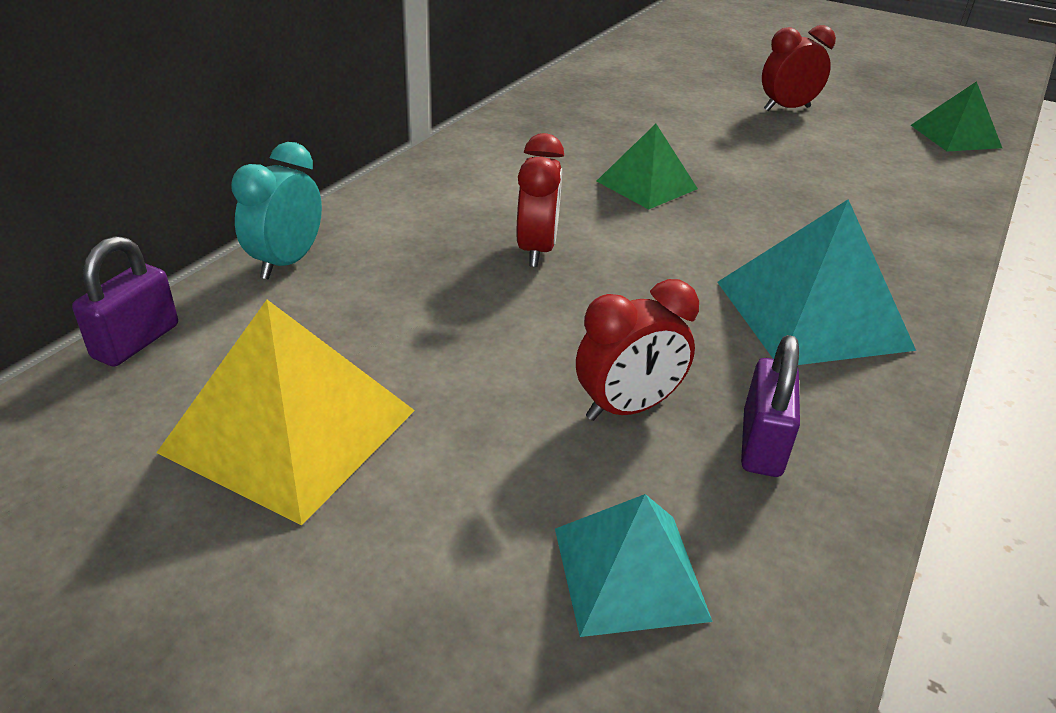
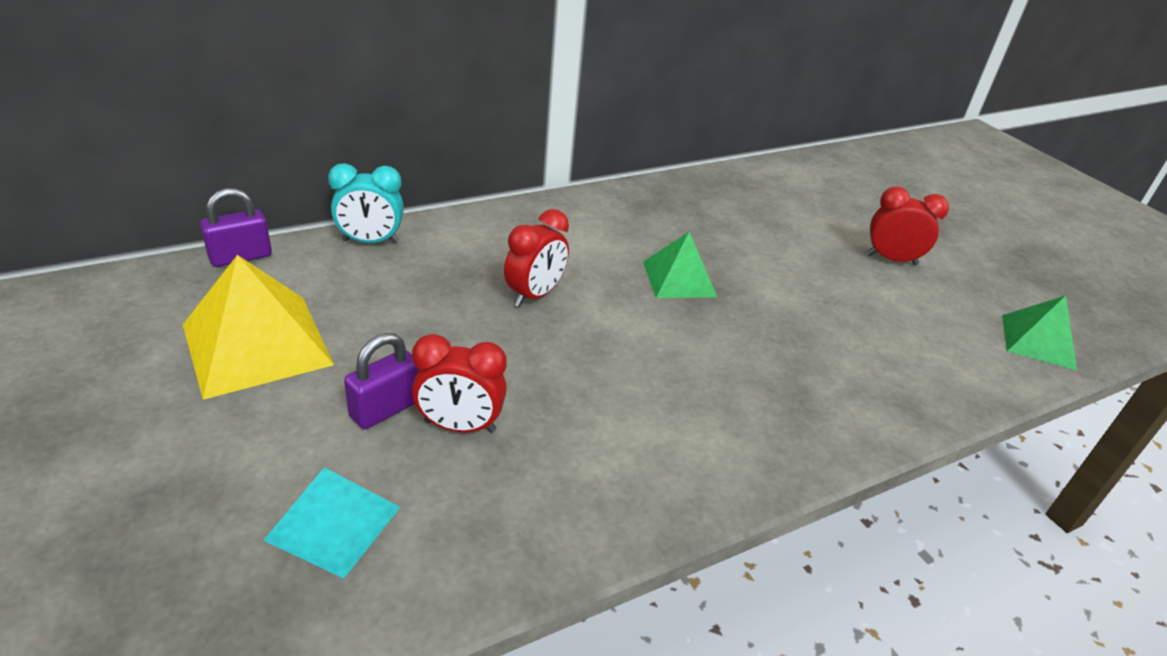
camera: 30 degrees right, 0 degrees up
(287, 262) = (370, 241): turquoise clock -> turquoise clock turned 150 degrees counterclockwise
(761, 444) = (518, 494): purple padlock -> purple padlock (386, 409)
(812, 314) = (680, 428): turquoise pyramid -> none

